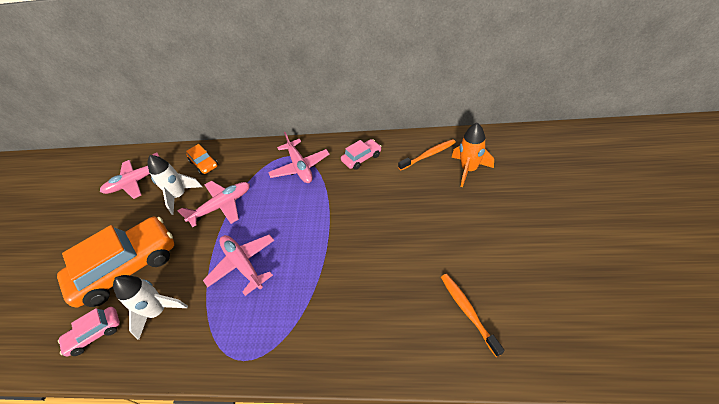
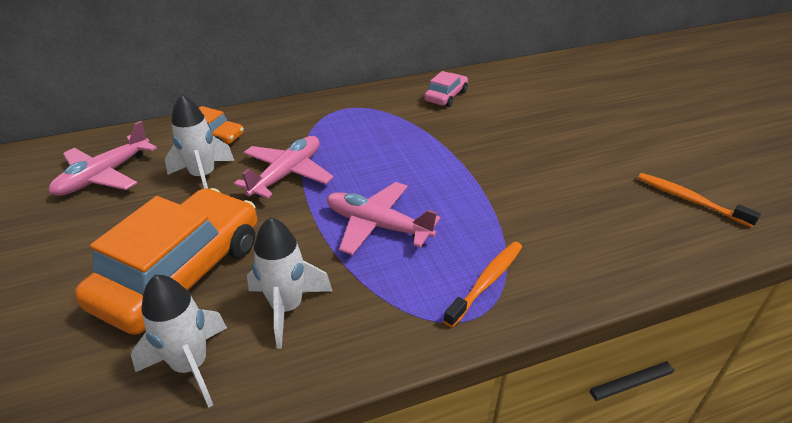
camera: 30 degrees left, 10 degrees down
(95, 334) = (191, 366): pink car -> white rocket
(300, 167) = (370, 117): pink plane -> none
(428, 155) = (524, 82): orange toothbrush -> orange toothbrush (486, 282)
(468, 170) = (580, 88): orange rocket -> none

